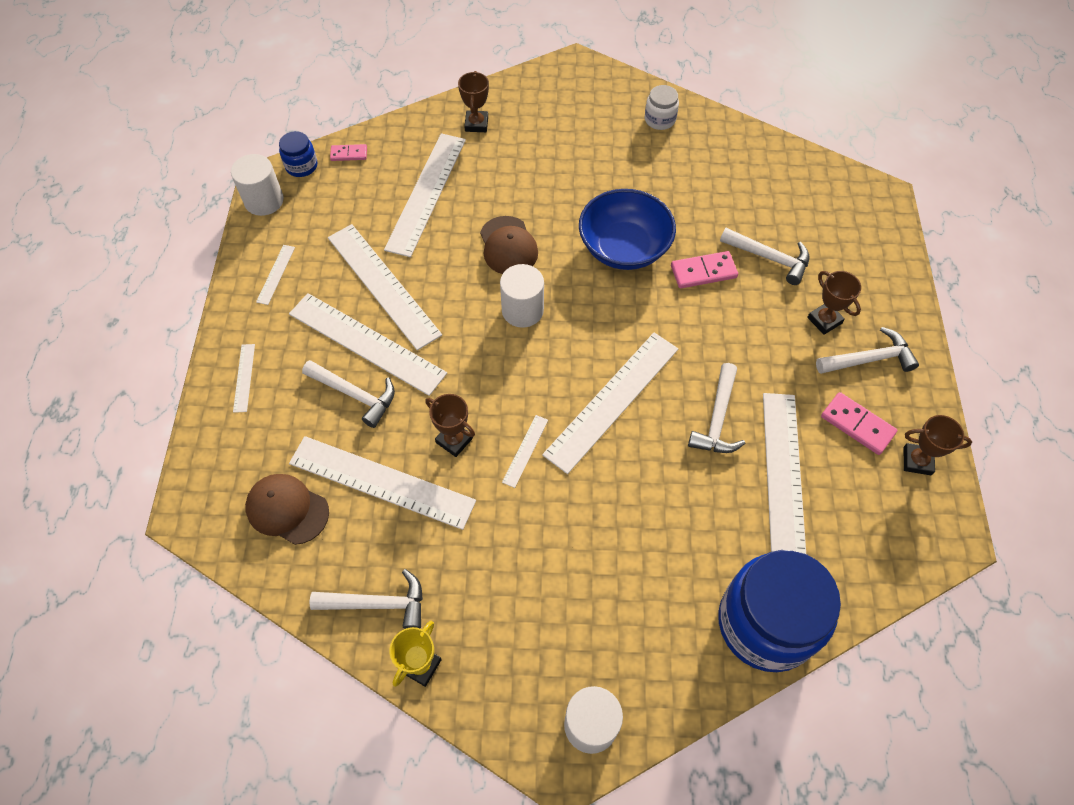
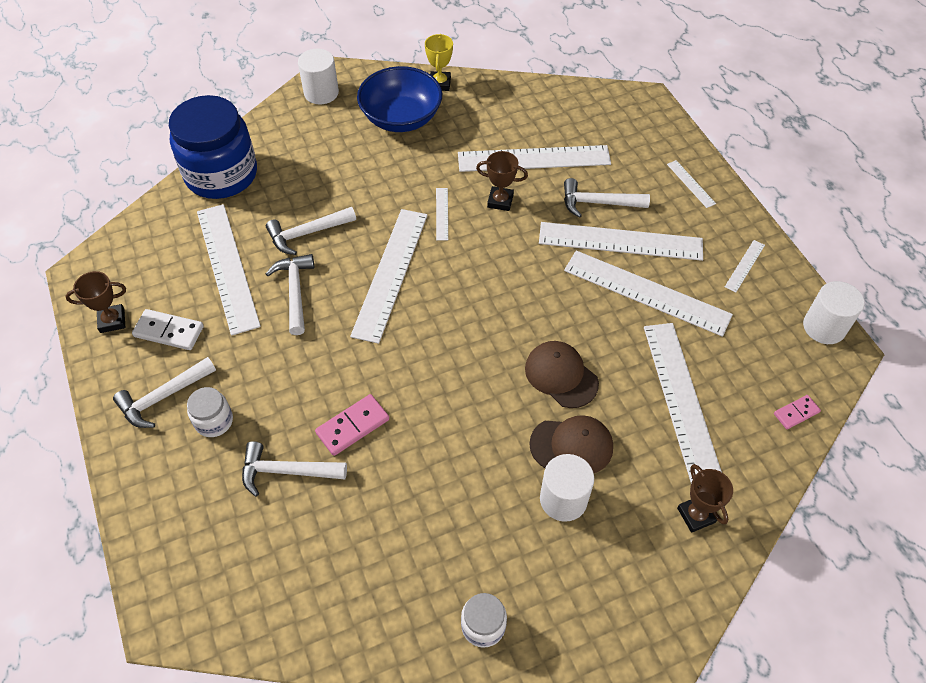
camera: 155 degrees right, 5 degrees down
(275, 274) = (745, 266): white ruler -> white ruler turned 45 degrees clockwise
(287, 509) = (585, 123): brown cap -> brown cap (571, 446)
(301, 166) = (828, 378): blue jar -> none
(377, 604) = (486, 100): white hammer -> white hammer (307, 233)
(522, 310) = (508, 318): white cylinder -> white cylinder (563, 499)
(624, 248) = (445, 421): blue bowl -> blue bowl (401, 118)
(824, 320) = (214, 421): brown trophy -> white jar
(857, 425) = (169, 331): pink domino -> white domino

